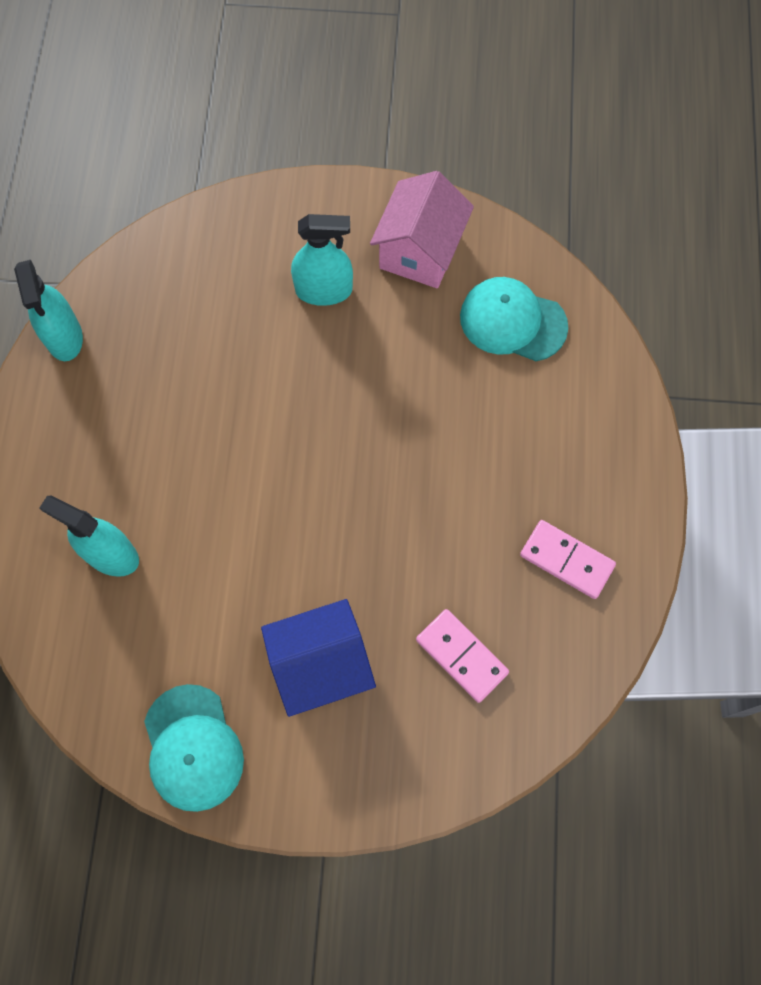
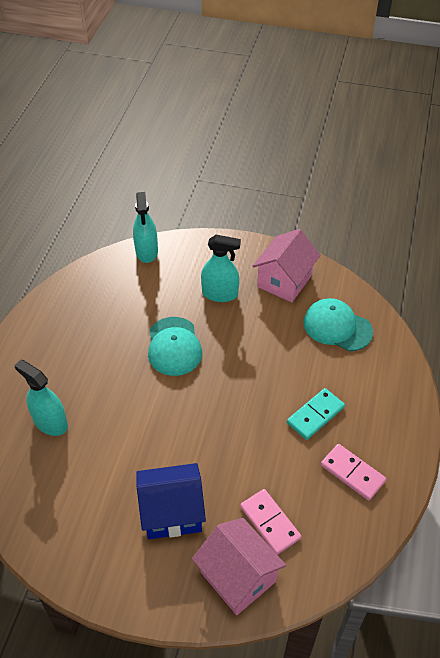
camera: 10 degrees right, 20 degrees down
(64, 337) = (54, 297): turquoise spray bottle -> turquoise spray bottle (146, 251)
(193, 748) = (73, 551): turquoise cap -> turquoise cap (174, 346)
(430, 743) = (238, 577): none -> pink house
(501, 476) = (315, 415): none -> turquoise domino

